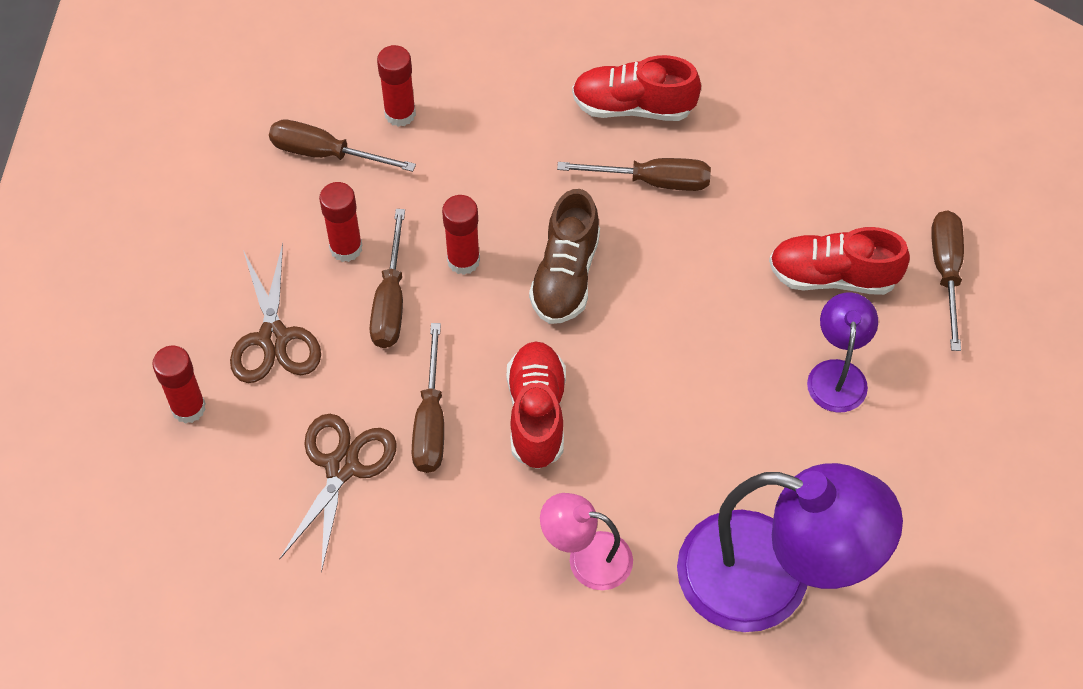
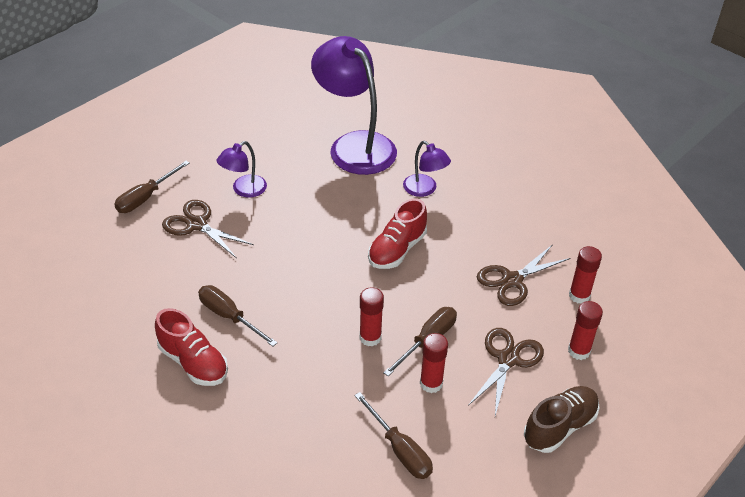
camera: 145 degrees left, 15 degrees down
(400, 114) = (332, 446): red glue stick -> red glue stick (579, 295)
(430, 421) = (452, 275): brown screwdriver -> none
(565, 276) = (323, 299): brown shoe -> brown shoe (560, 427)
(586, 557) = (424, 190): pink lamp -> purple lamp
(832, 276) = (197, 224): red shoe -> brown scissors

